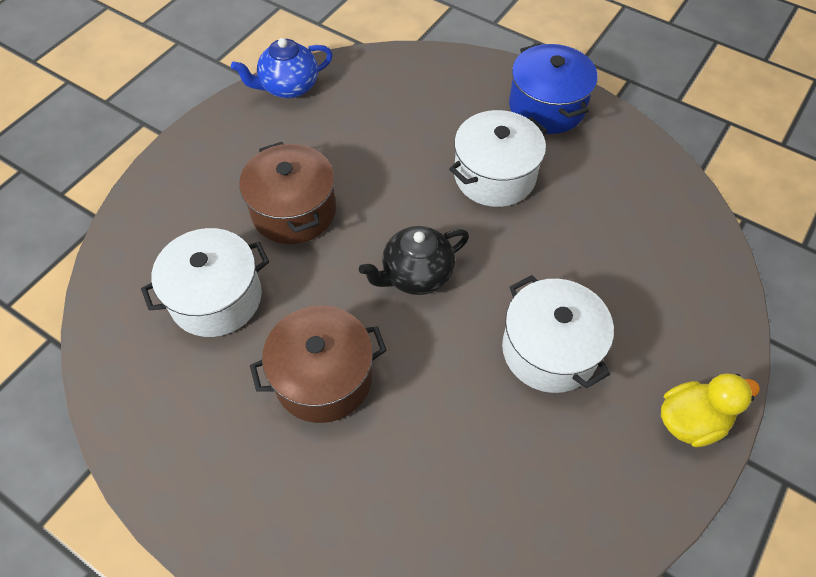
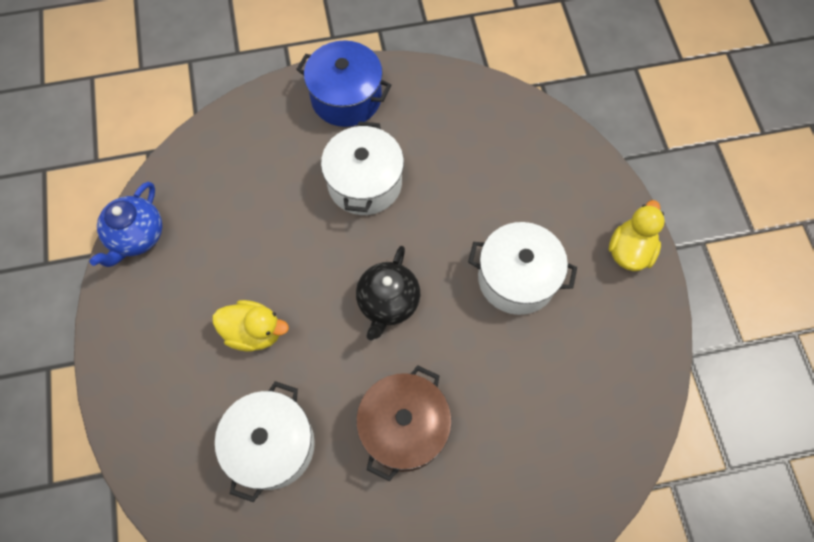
camera: 45 degrees left, 10 degrees up
(294, 211) = (254, 332): brown pot -> yellow duck

